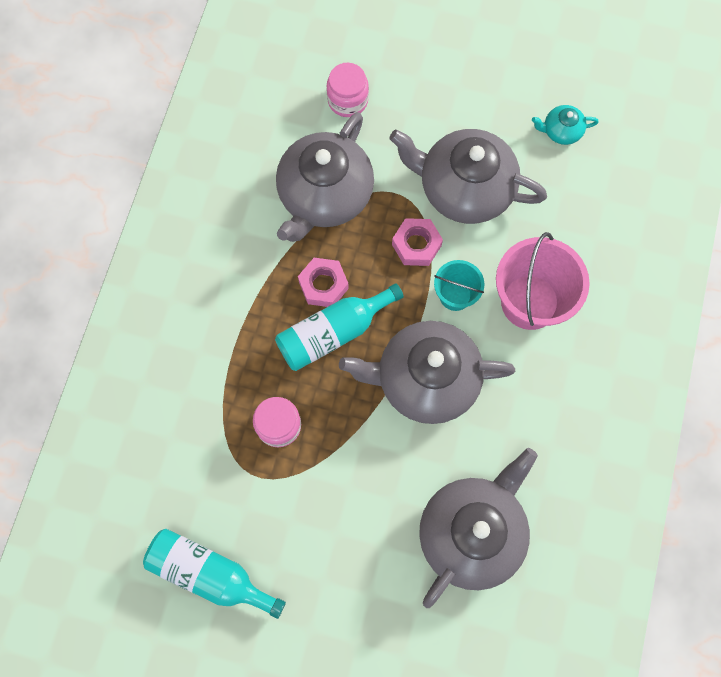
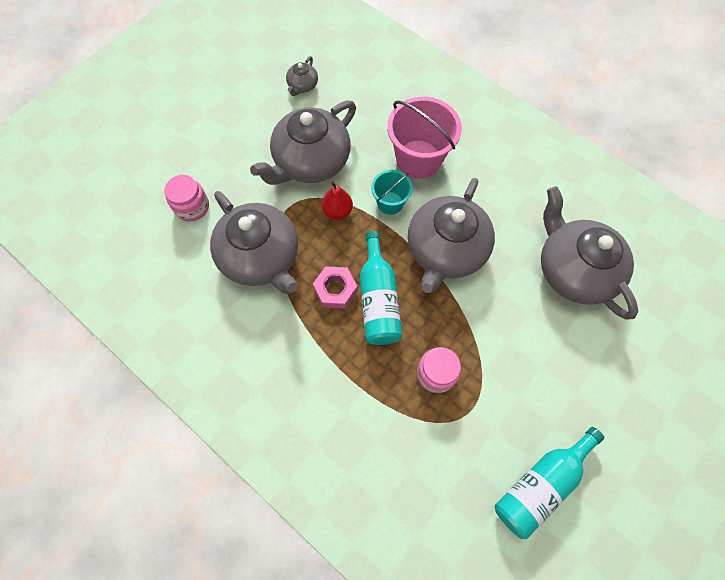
camera: 65 degrees left, 5 degrees down
(416, 245) = (337, 211): pink nut -> red pear
(561, 131) = (302, 85): turquoise teapot -> grey teapot

